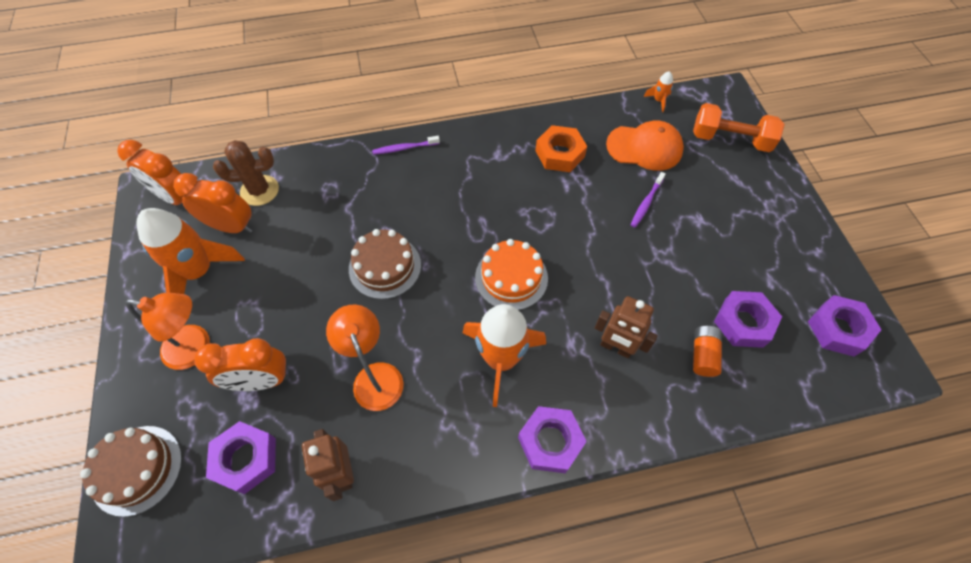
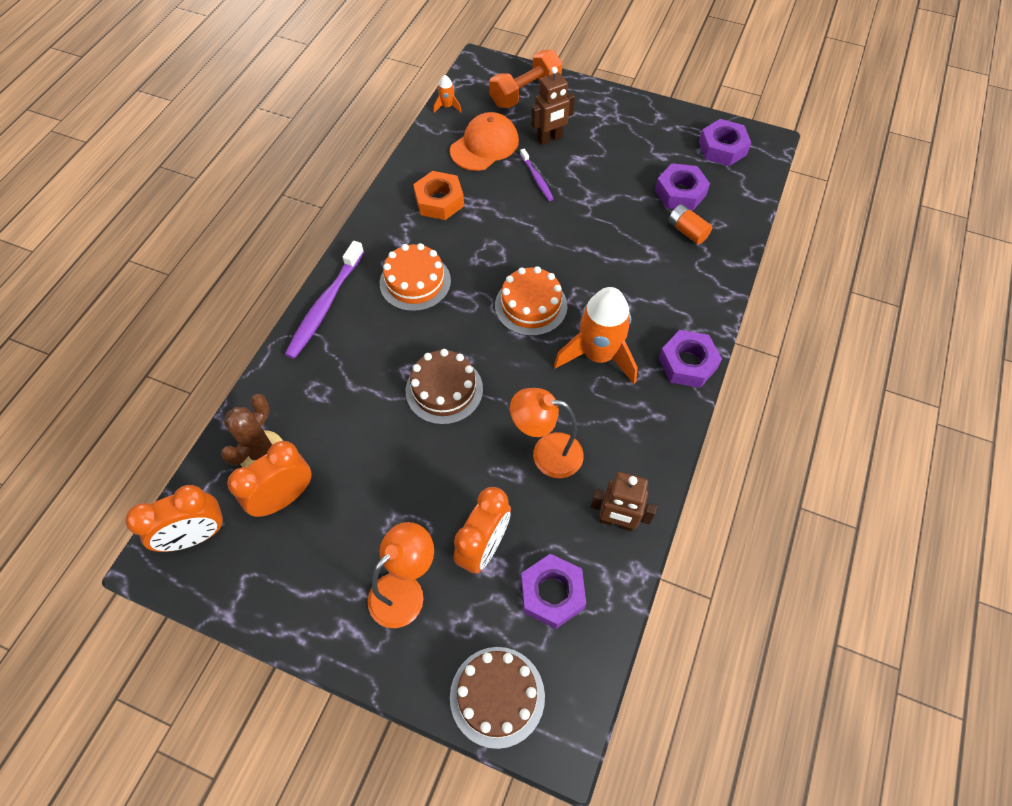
camera: 55 degrees left, 0 degrees up
(199, 272) = (315, 551): orange rocket -> none
(405, 148) = (325, 305): purple toothbrush -> purple toothbrush, size x1.85
(469, 187) = (415, 282): none -> orange cake
(616, 347) = (643, 277): brown robot -> brown robot (550, 139)

